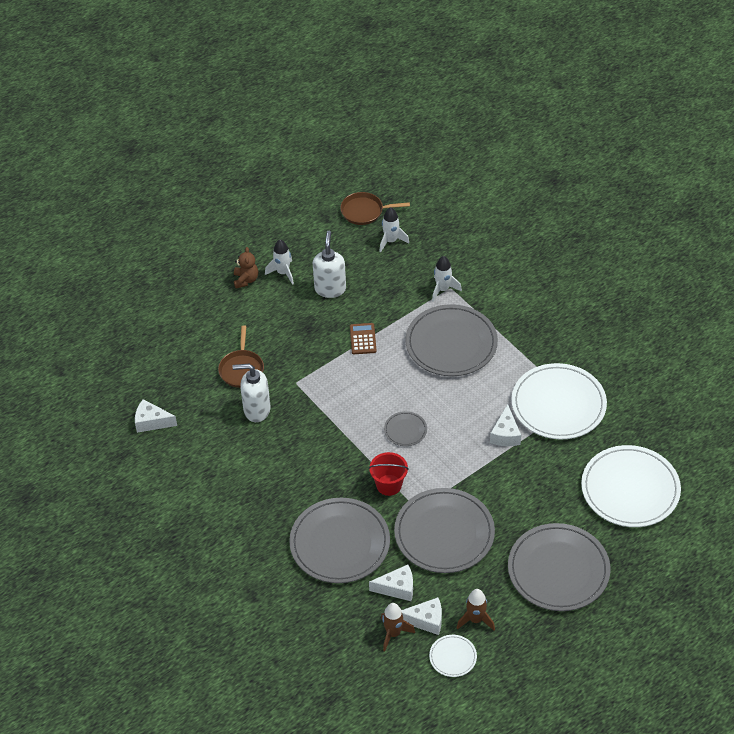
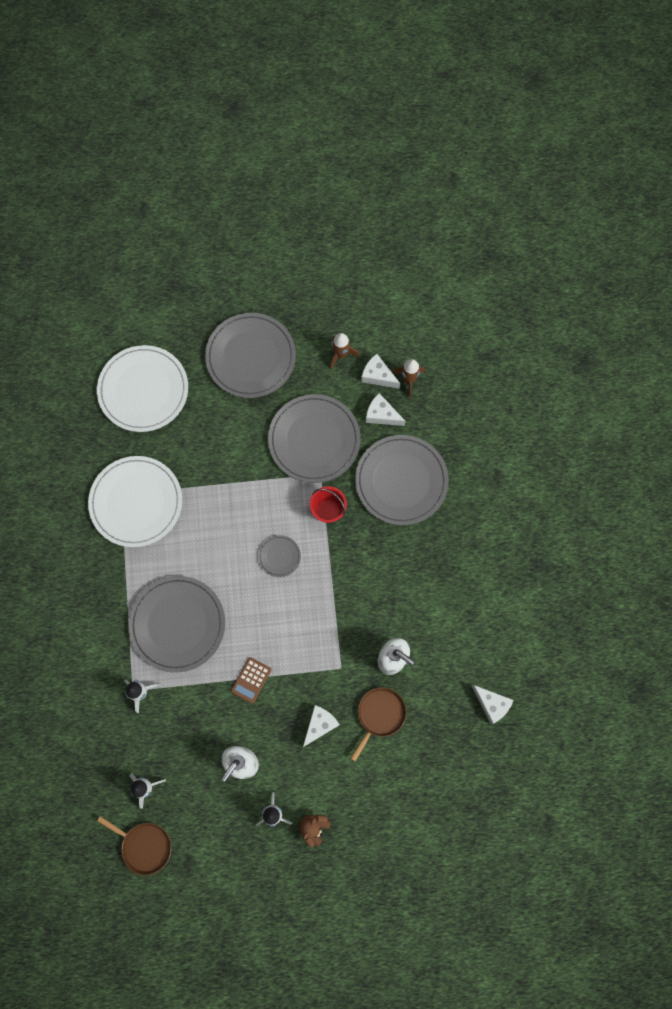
camera: 150 degrees left, 25 degrees up
(453, 657) = (377, 336): white plate -> none
(505, 434) = (201, 500): white cheese -> white cheese (320, 724)

